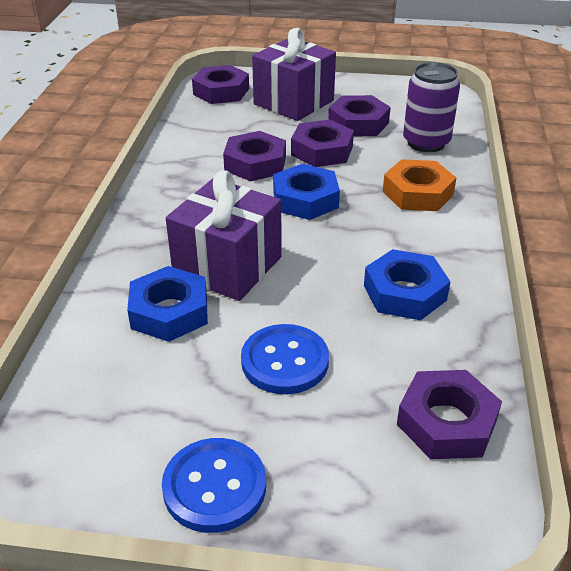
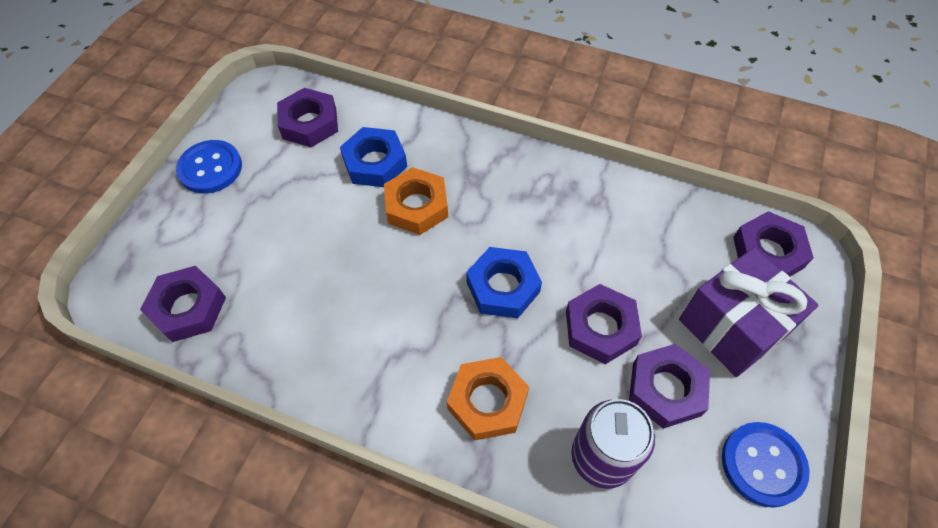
camera: 105 degrees right, 20 degrees up
(227, 266) = (417, 206): purple gift -> orange nut
(255, 163) = (583, 257): purple nut -> purple nut (309, 123)
(285, 361) = (292, 223): blue button -> blue button (763, 464)
(404, 292) = (332, 329): blue nut -> none

